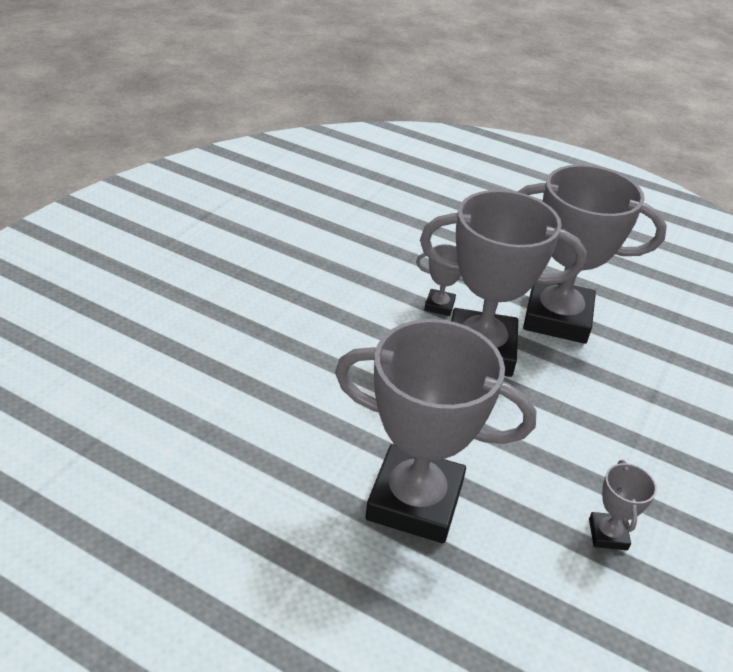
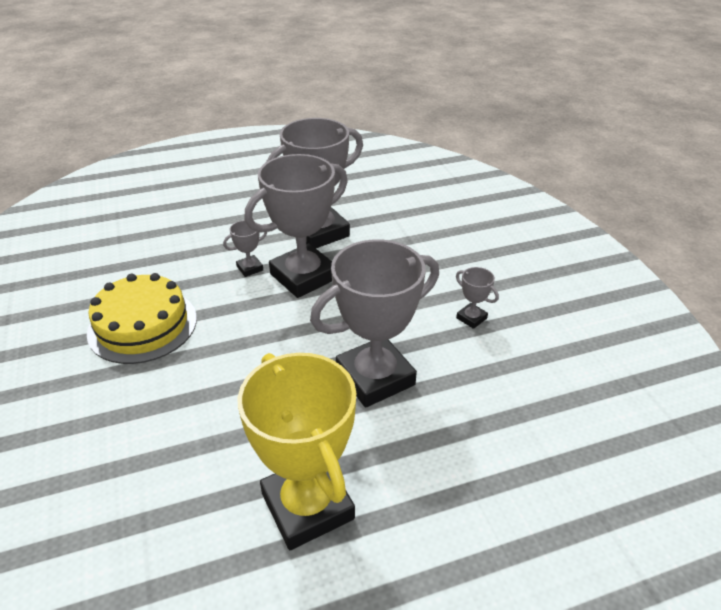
camera: 45 degrees left, 0 degrees up
(202, 553) = (307, 506): none -> yellow trophy
(286, 291) = (142, 325): none -> yellow cake

